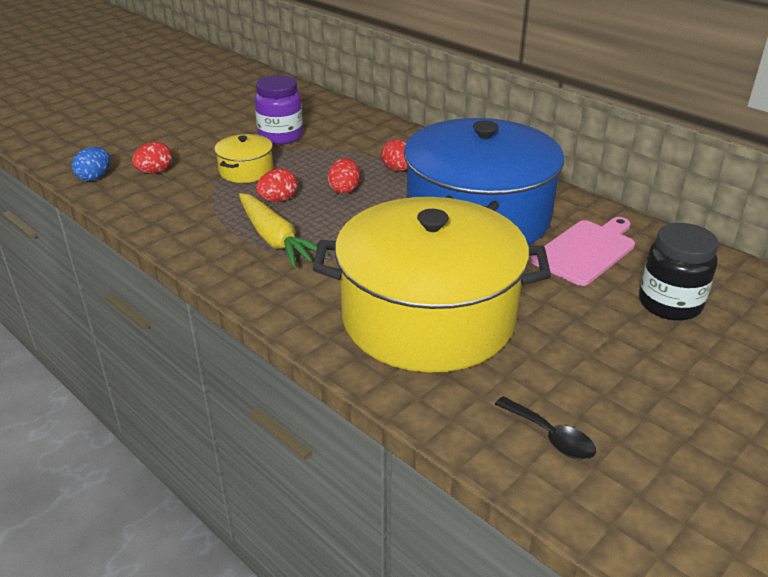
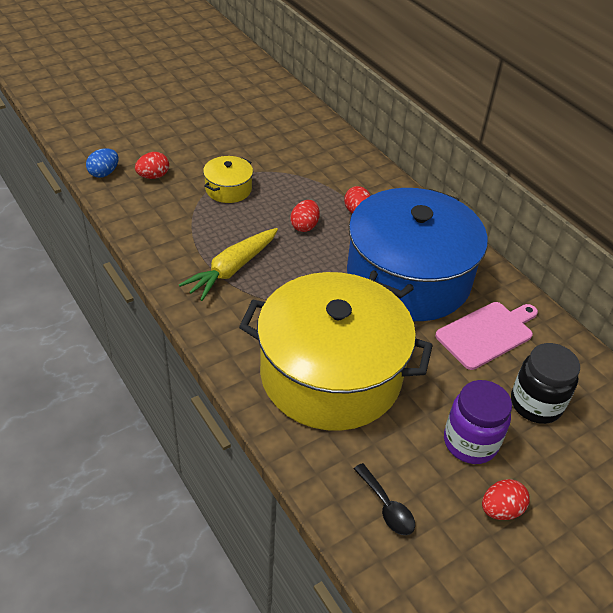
camera: 10 degrees right, 10 degrees up
(275, 240) = (232, 269): yellow carrot -> yellow carrot turned 60 degrees clockwise
(278, 200) = (246, 227): red egg -> red egg (500, 509)
(280, 136) = (268, 154): purple jar -> purple jar (470, 442)

